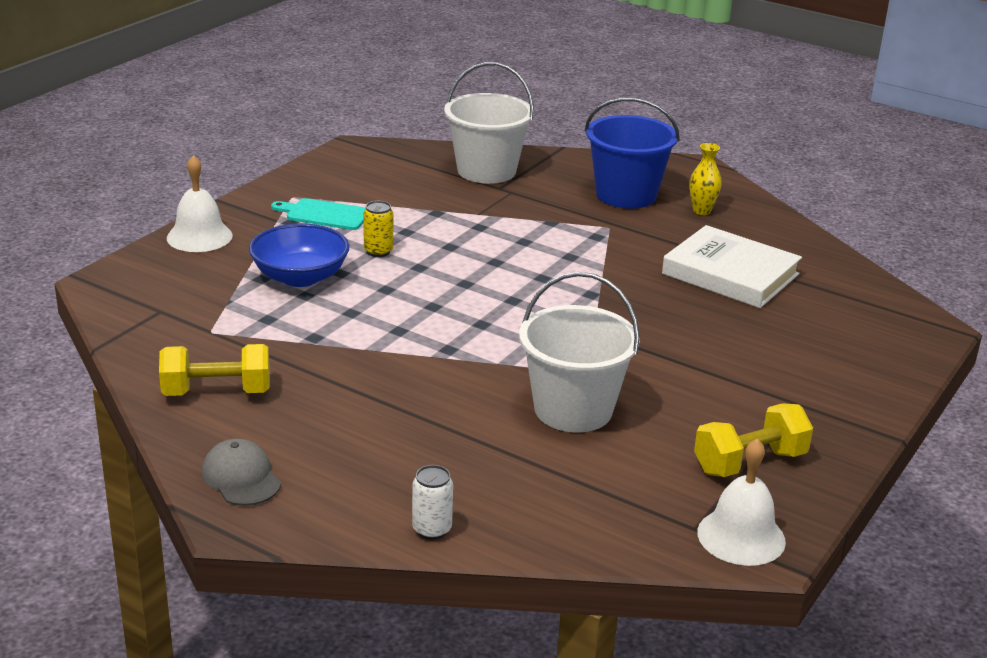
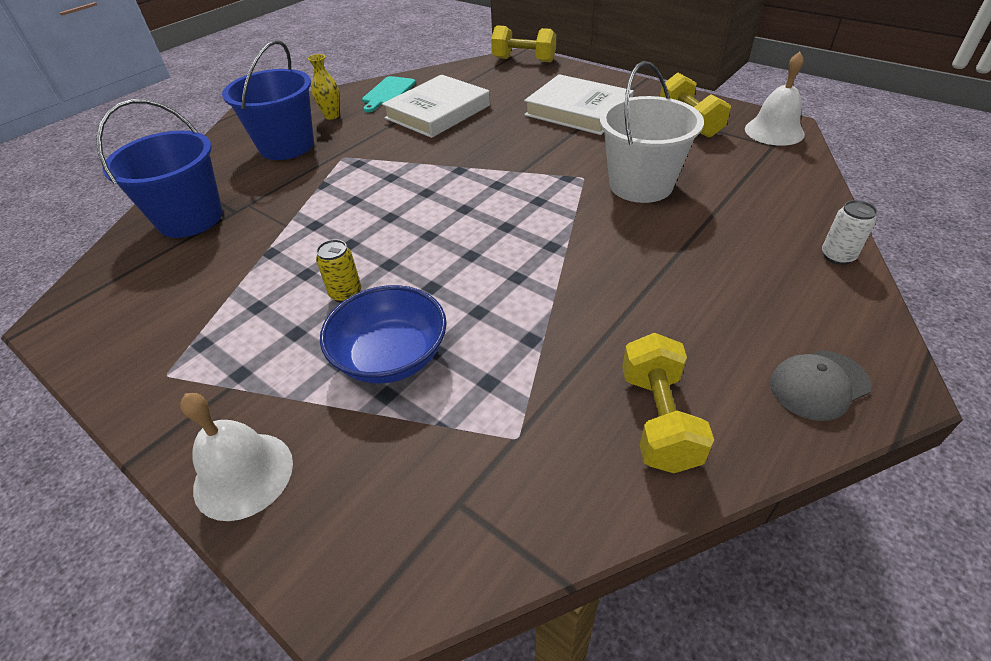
camera: 80 degrees left, 15 degrees up
(324, 214) = (234, 341): turquoise cutting board -> turquoise cutting board (388, 93)
(486, 171) = (190, 218): white bucket -> blue bucket
(763, 373) = (578, 110): none -> white book
(924, 332) = (524, 60): none -> yellow dumbbell

